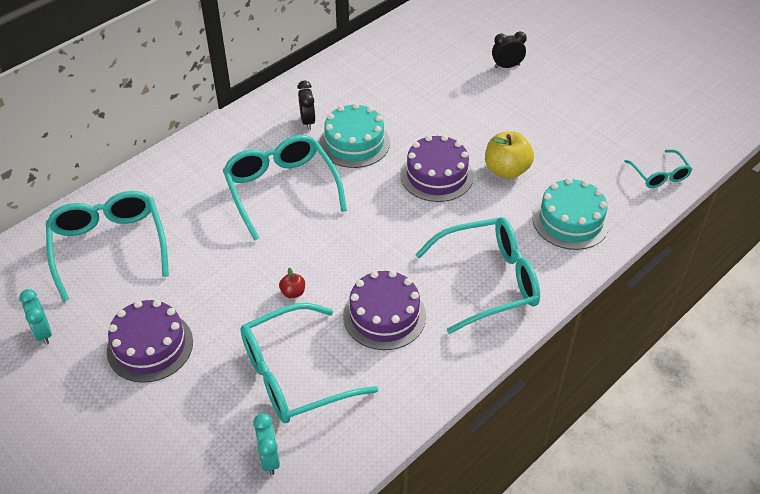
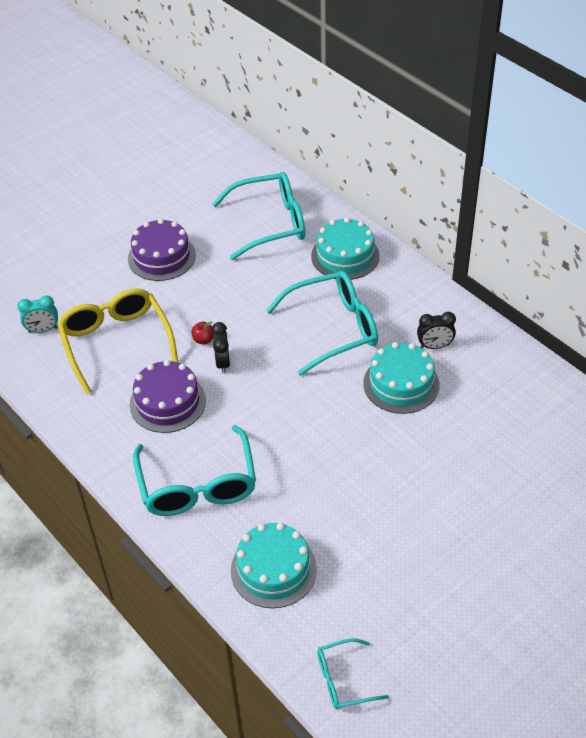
camera: 95 degrees right, 0 degrees up
(43, 333) = (185, 199): turquoise clock -> none
(175, 183) = (345, 256): none -> turquoise cake
(295, 374) = (116, 343): turquoise glasses -> yellow glasses
(436, 175) = (350, 452): purple cake -> none
(506, 170) = (356, 517): yellow apple -> none
(507, 66) = (550, 538): black clock -> black clock (223, 363)

